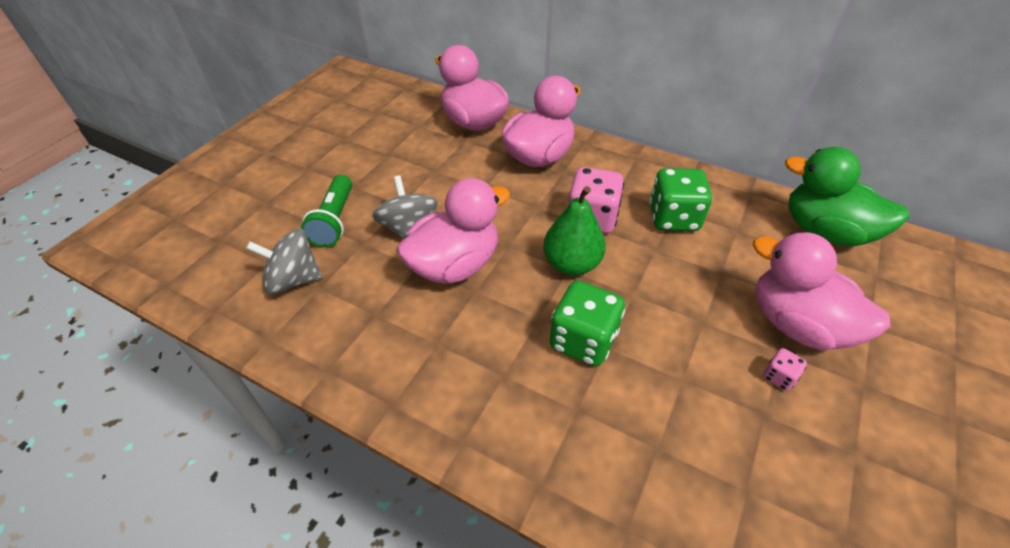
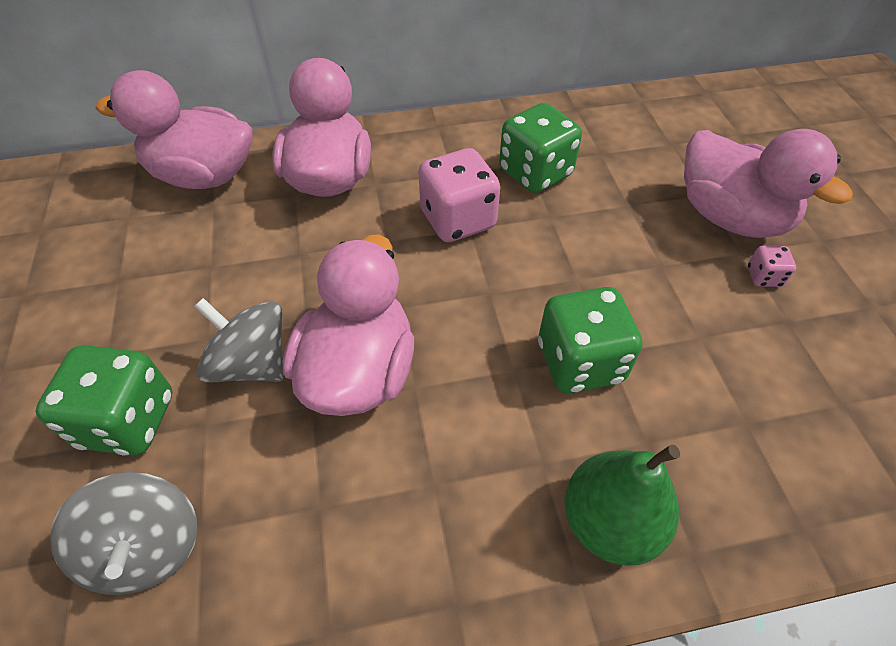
camera: 40 degrees left, 5 degrees up
(294, 279) = (147, 547): grey spinning top -> grey spinning top turned 75 degrees counterclockwise
(334, 221) = (128, 420): green flashlight -> green dice
(571, 264) = (487, 284): green pear -> green pear (610, 521)
(797, 324) = (730, 217): pink duck -> pink duck turned 135 degrees counterclockwise
(824, 231) = (667, 114): green duck -> none

